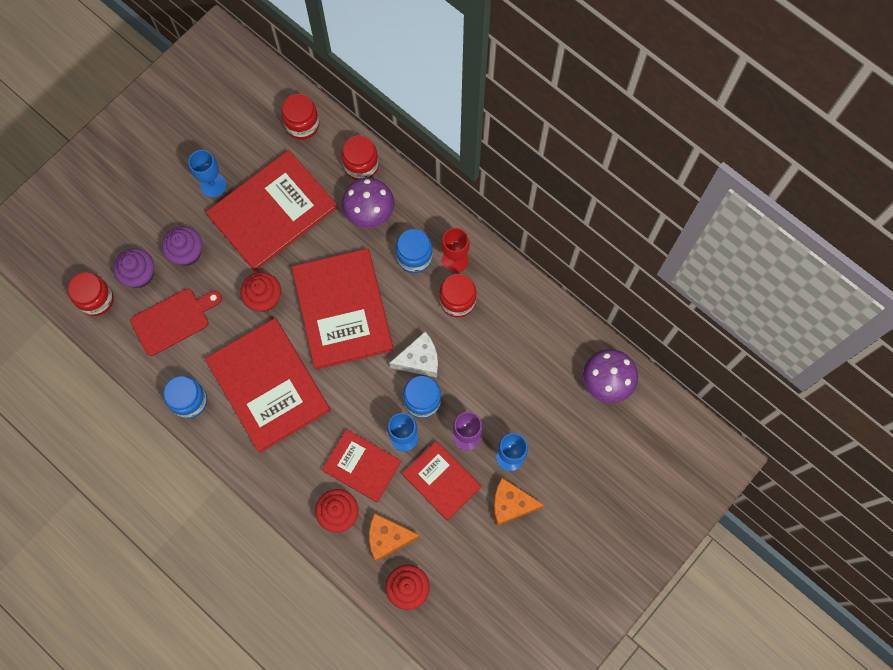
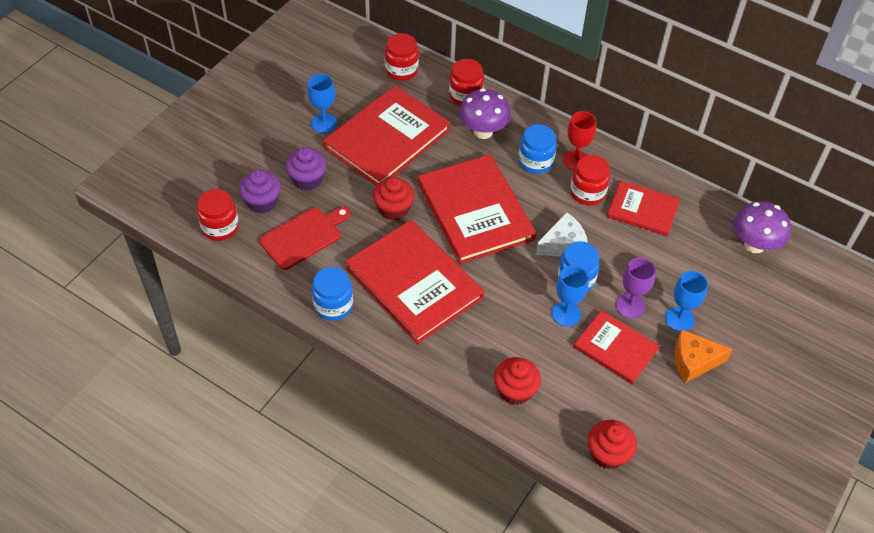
camera: 10 degrees left, 20 degrees down
(362, 466) = (528, 344): red book -> red book (642, 210)
(388, 538) = (573, 408): orange cheese -> none

